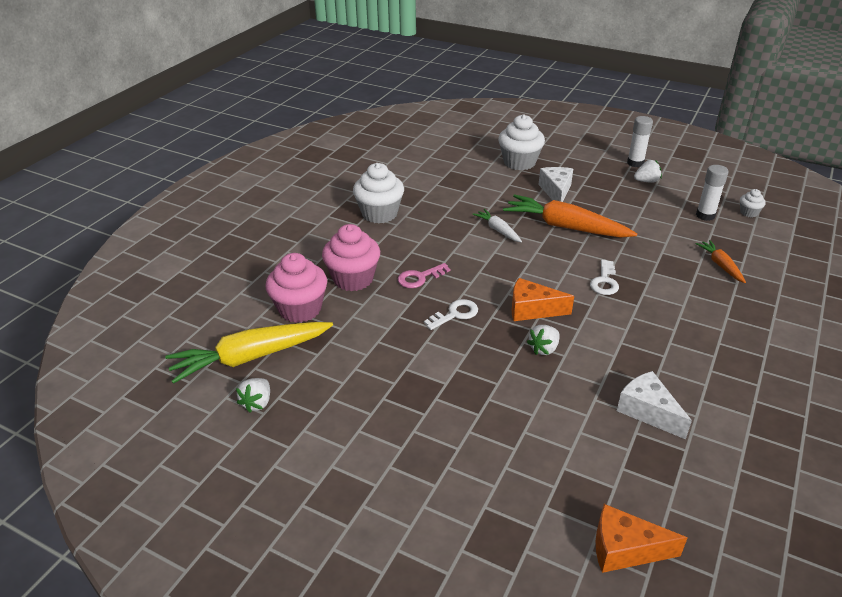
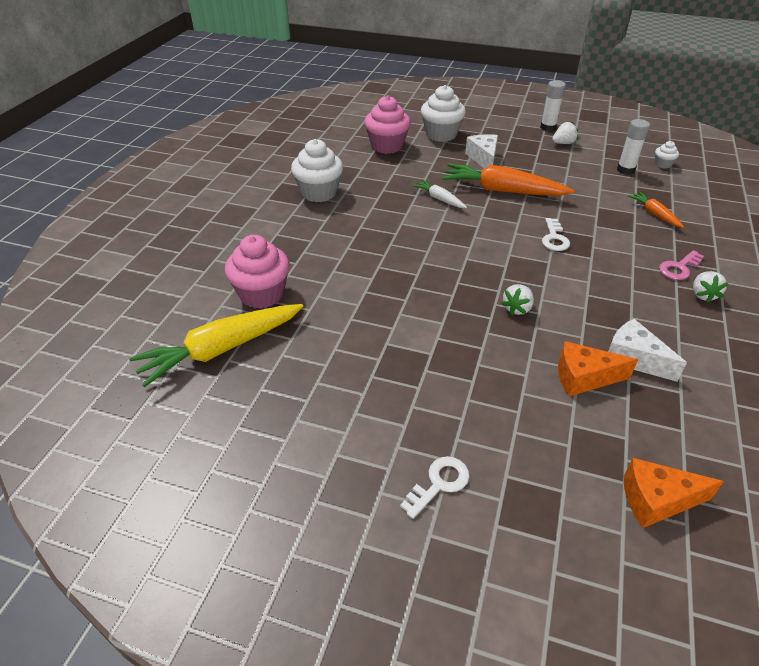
camera: 10 degrees left, 5 degrees up
(257, 403) = (240, 397): white strawberry -> white strawberry (703, 295)
(353, 279) = (309, 258): pink cupcake -> pink cupcake (387, 146)
(419, 278) = (375, 251): pink key -> pink key (679, 268)
(455, 314) = (421, 283): white key -> white key (439, 483)
(532, 310) = (494, 272): orange cheese -> orange cheese (584, 378)

